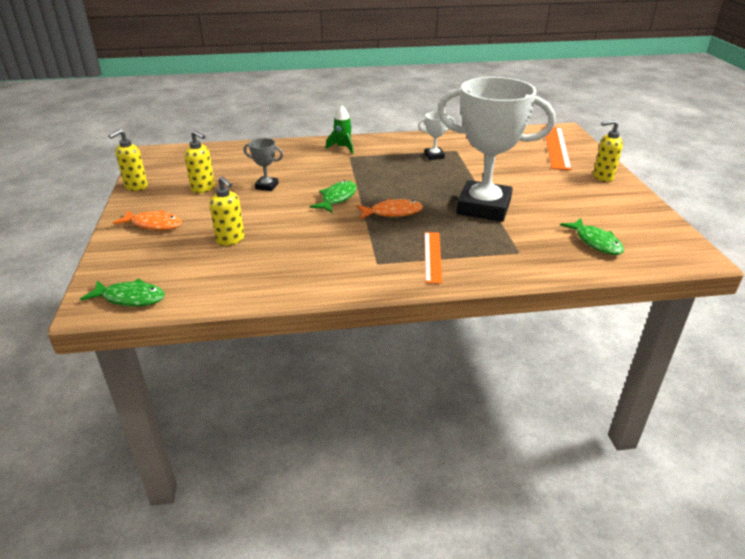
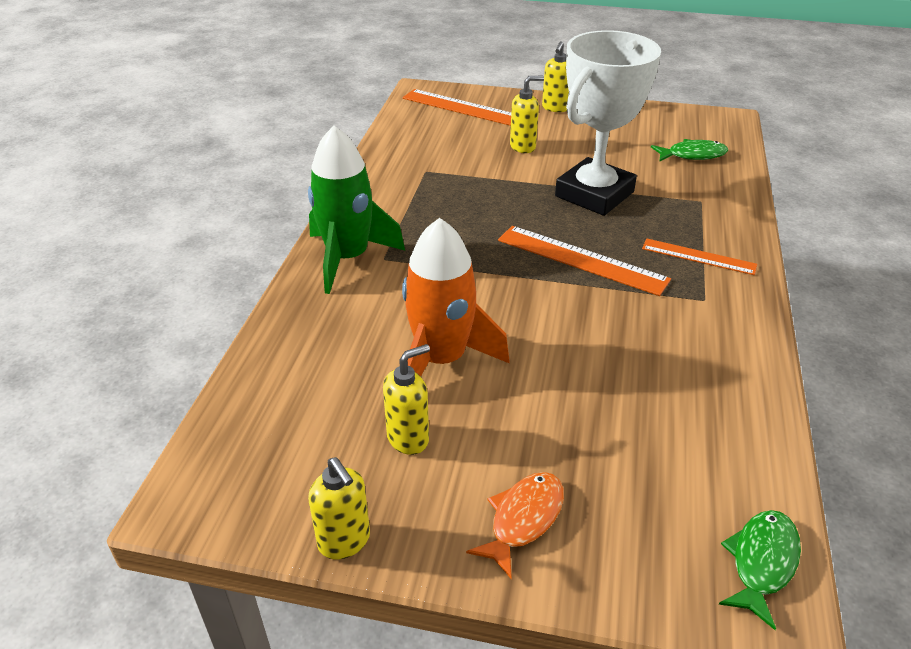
camera: 70 degrees left, 5 degrees up
(230, 240) = (609, 424): yellow soap dispenser -> yellow soap dispenser (523, 147)
(267, 186) = (441, 360): grey trophy -> orange rocket
(337, 198) = (518, 297): green fish -> none
(343, 148) = (348, 258): green rocket -> green rocket, size x1.98
(392, 212) = (581, 260): orange fish -> orange ruler
(434, 156) = (432, 190): white trophy -> none

